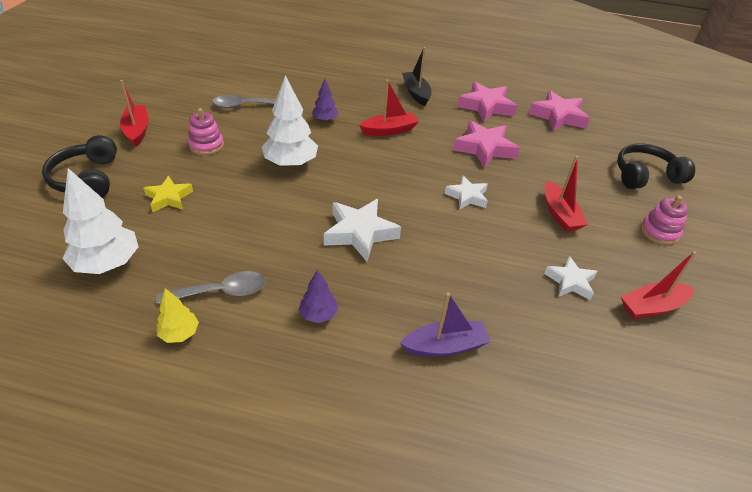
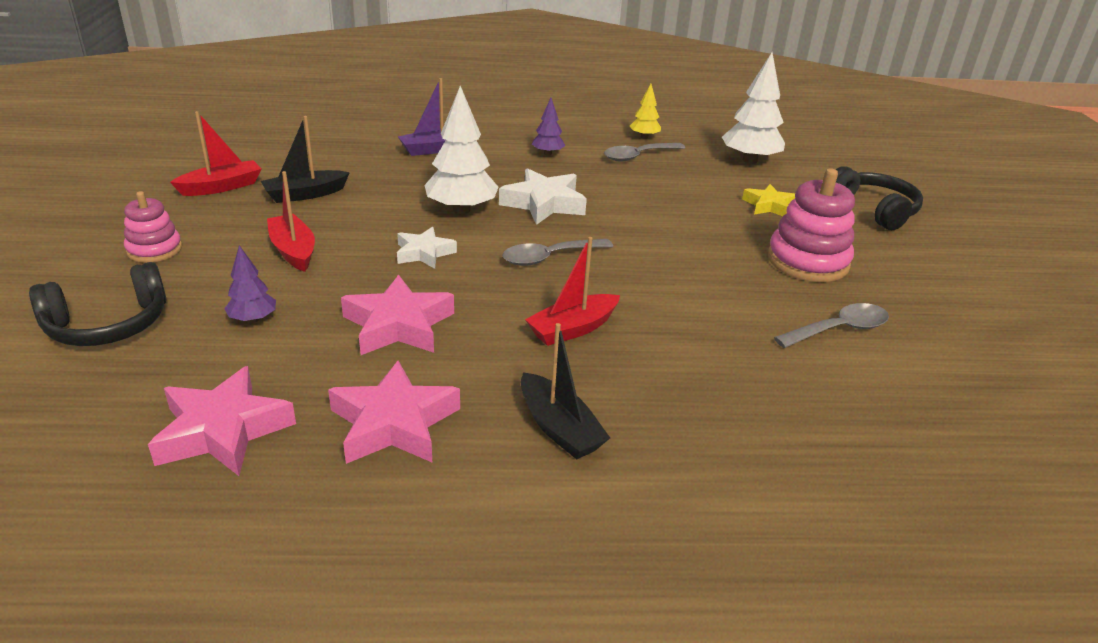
camera: 165 degrees right, 10 degrees down
(137, 130) = (916, 265): red boat -> none
(206, 145) = (807, 261): pink stacking toy -> pink stacking toy, size x1.65
(291, 163) = (679, 257): white tree -> white tree (461, 210)
(325, 120) = (690, 328): purple tree -> purple tree (253, 319)
(380, 178) = (549, 257): none -> grey spoon
(570, 282) = (305, 194): white star -> black boat

